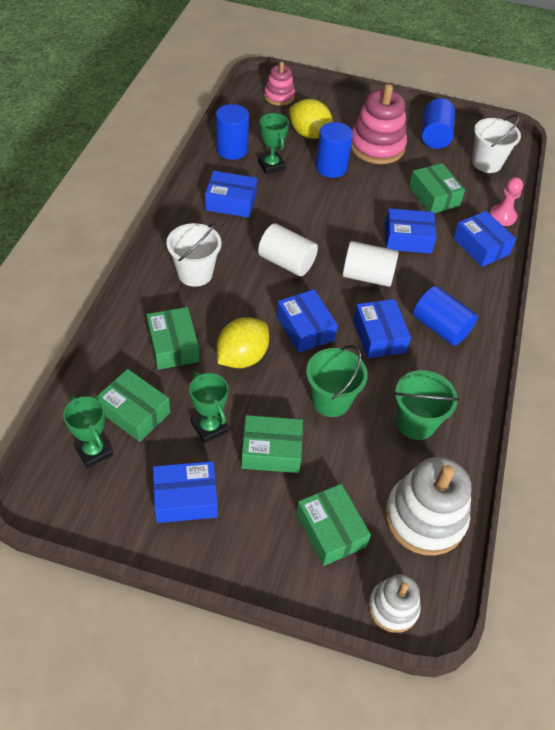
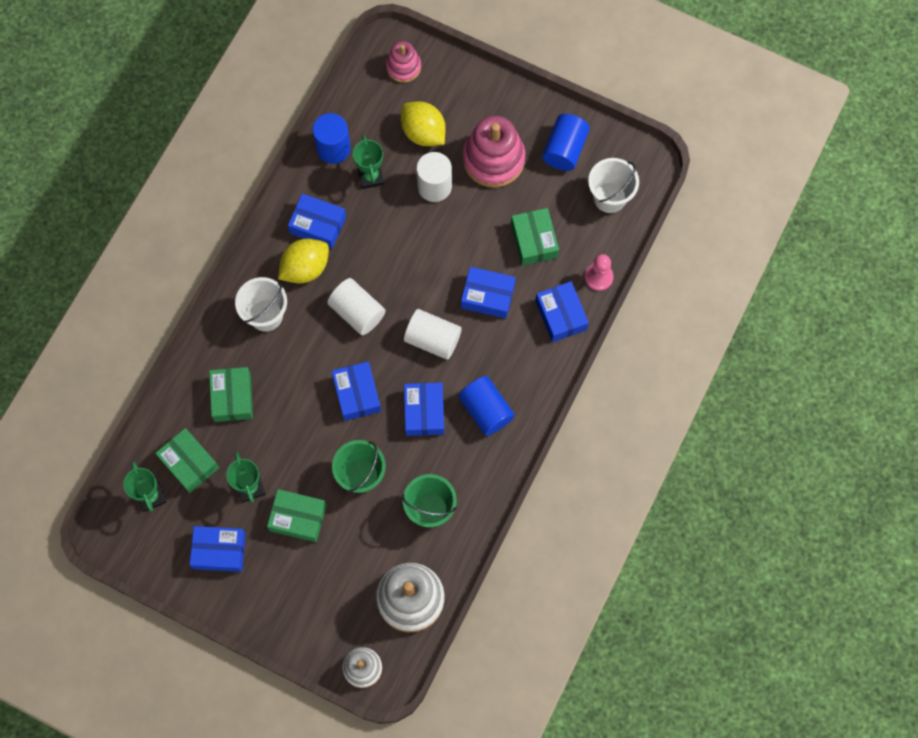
camera: 15 degrees right, 20 degrees up
(242, 357) = (292, 418): yellow lemon -> yellow lemon (305, 268)
(330, 530) = (330, 597): green box -> none
(331, 167) = (434, 186): blue cylinder -> white cylinder

